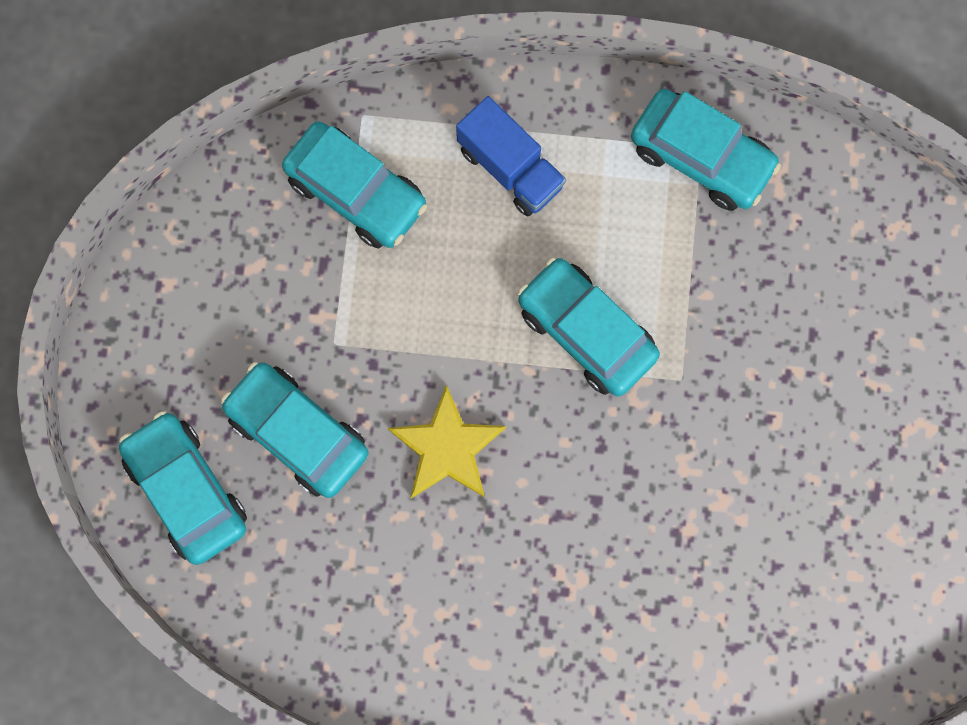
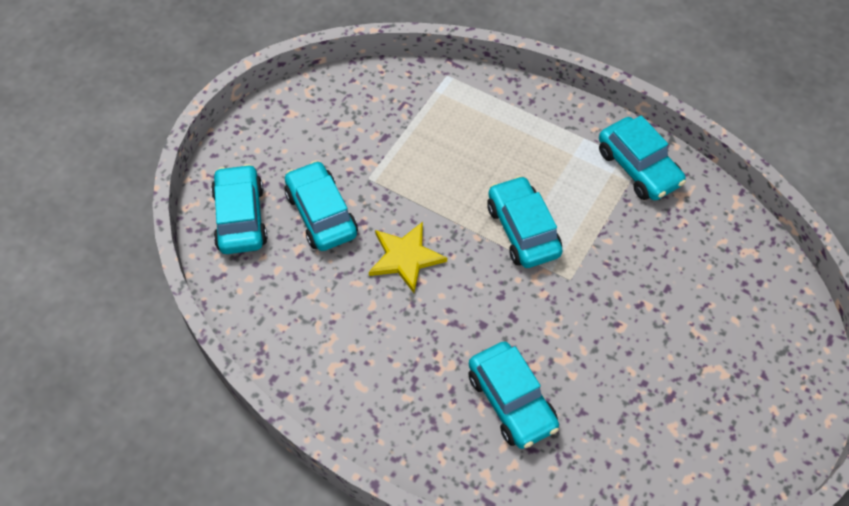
camera: 25 degrees right, 20 degrees down
(356, 192) = (423, 109): turquoise car -> turquoise car (511, 401)
(510, 168) = (519, 131): blue truck -> none

